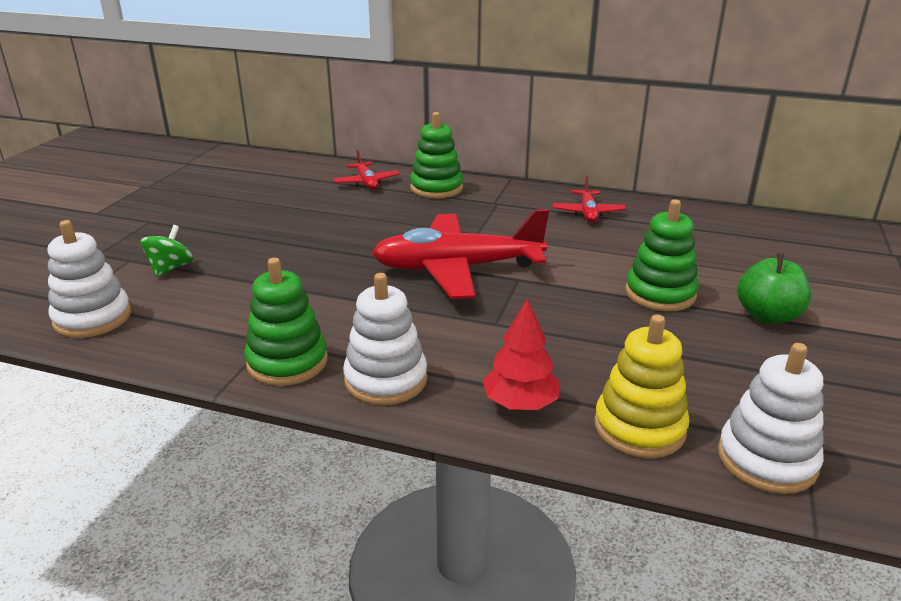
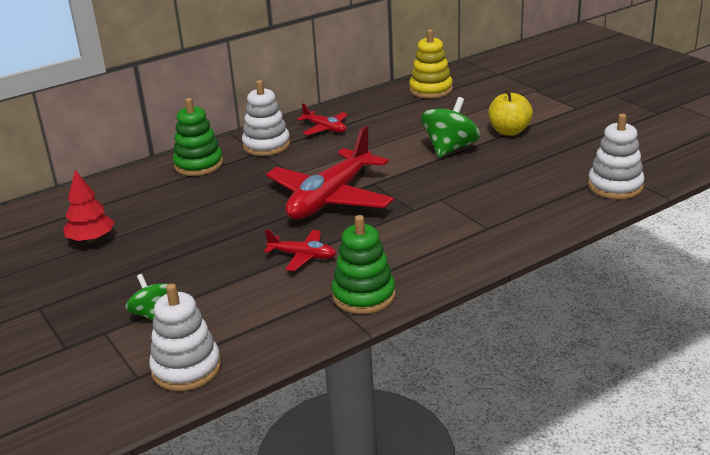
camera: 50 degrees left, 0 degrees up
(366, 182) = (138, 188): red plane -> red plane (302, 256)
(386, 380) = (428, 266): white stacking toy -> white stacking toy (266, 145)
(520, 403) = (501, 231): red tree -> red tree (91, 239)
(639, 428) = (559, 207): yellow stacking toy -> yellow stacking toy (430, 90)
(660, 294) = (450, 149): green stacking toy -> green spinning top
(767, 316) = (509, 131): green apple -> yellow apple

